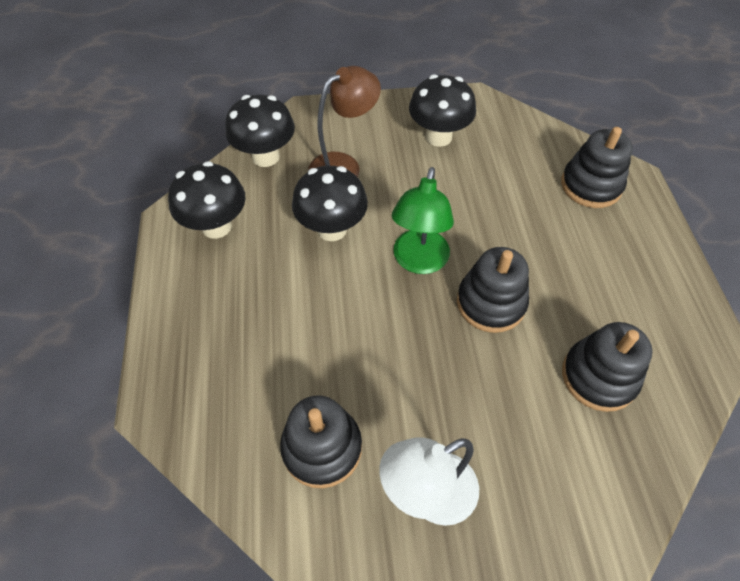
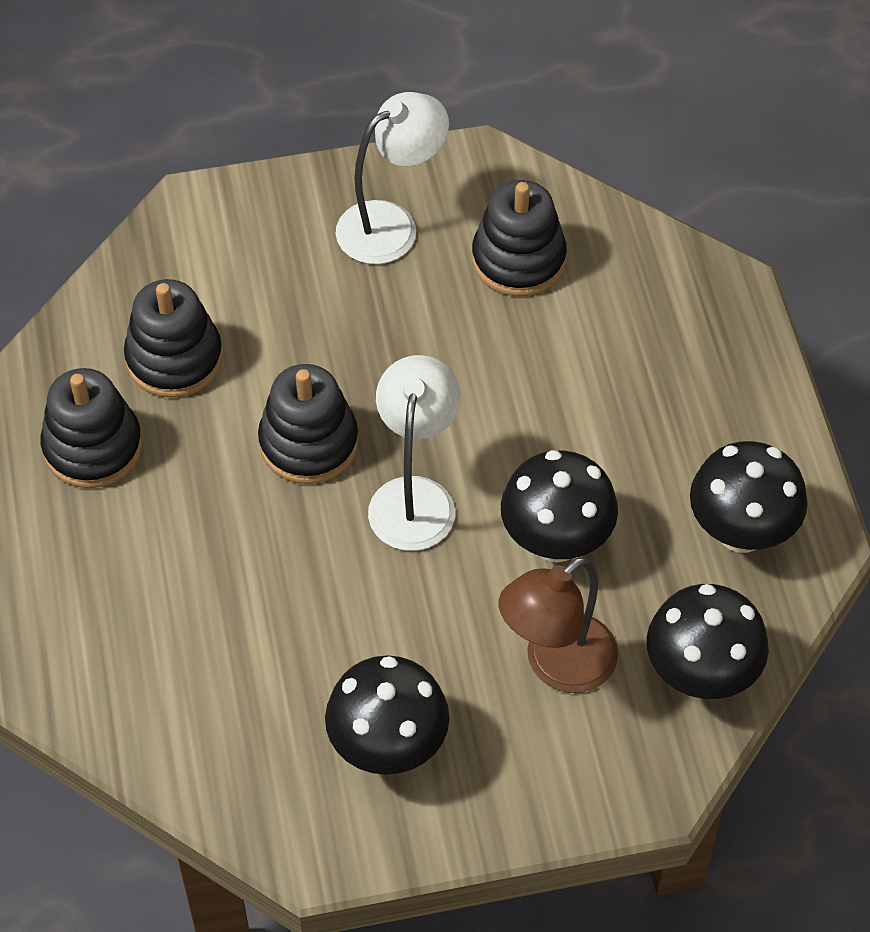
camera: 175 degrees right, 0 degrees up
(419, 262) = (414, 497): green lamp -> white lamp
(591, 185) = (121, 657): black stacking toy -> black stacking toy (93, 447)

